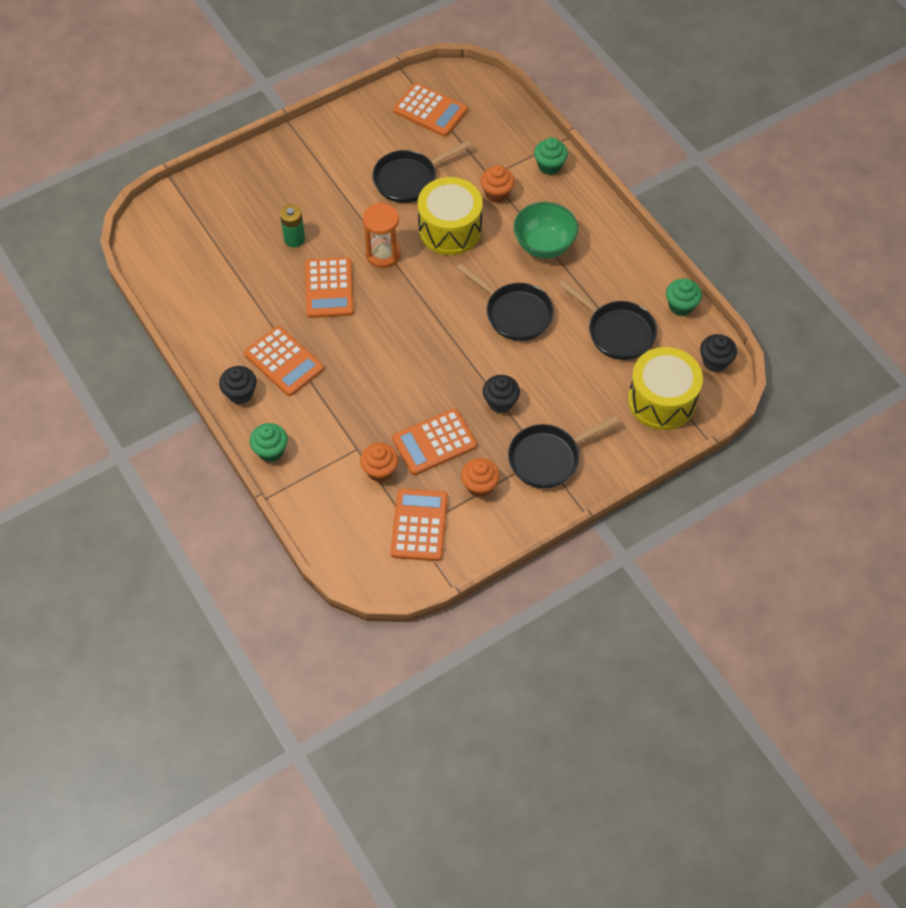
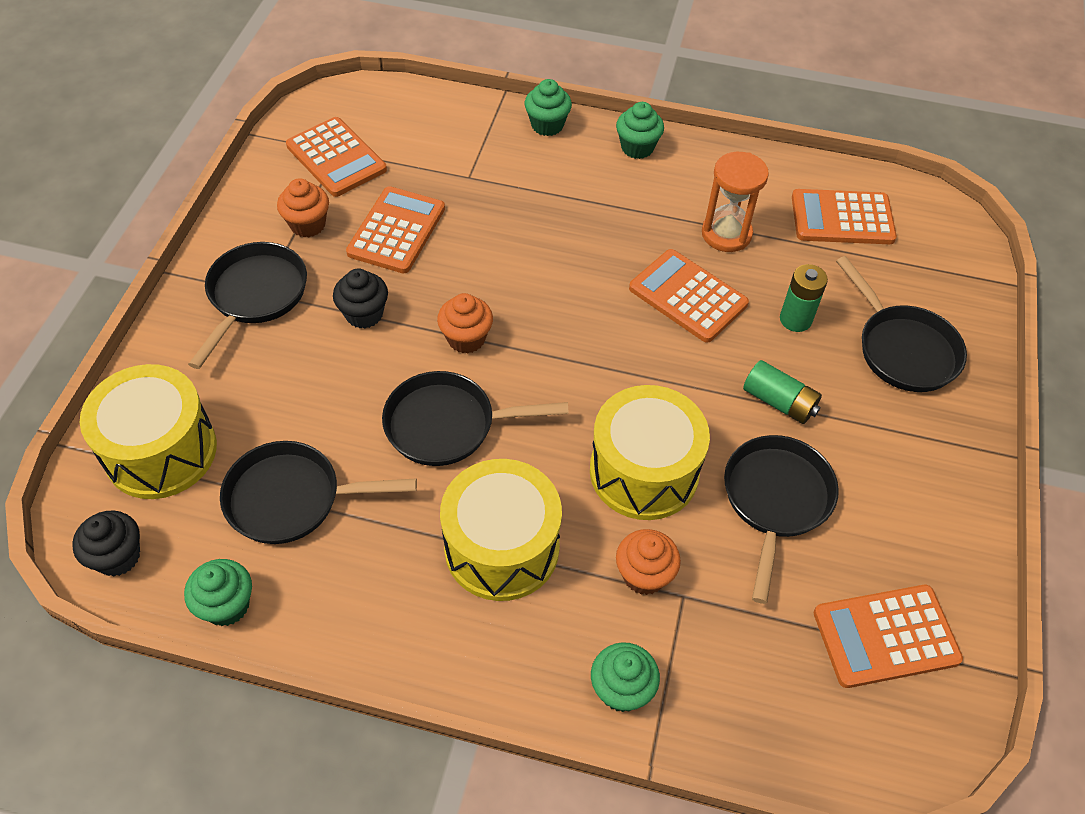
camera: 135 degrees right, 5 degrees down
(240, 393) = (637, 148): black cupcake -> green cupcake
(266, 191) = (903, 349): none -> black pan
(284, 361) = (635, 199): orange calculator -> orange calculator (842, 218)
(354, 212) = (779, 402): none -> green battery
(380, 470) = (424, 174): orange cupcake -> orange cupcake (466, 338)
(383, 254) = (681, 377): orange hourglass -> orange hourglass (726, 234)
(544, 245) = (502, 547): green bowl -> yellow drum

